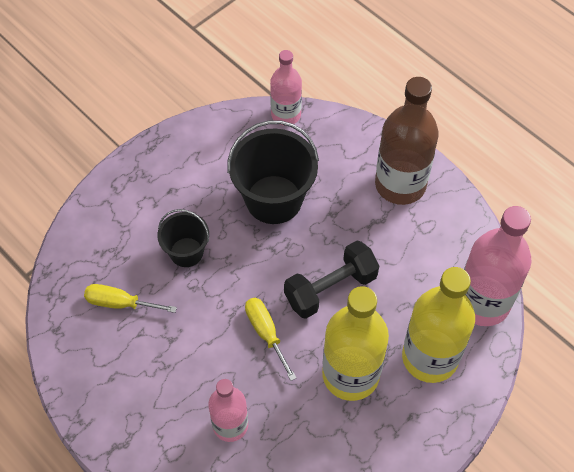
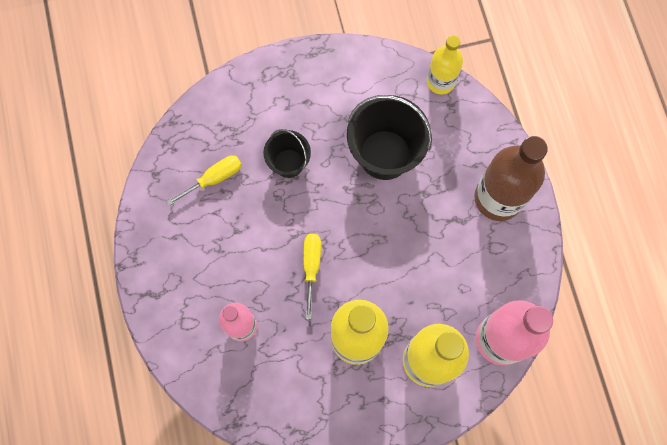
camera: 30 degrees right, 15 degrees up
(120, 303) = (214, 178): yellow screwdriver -> yellow screwdriver turned 105 degrees clockwise
(286, 114) = (440, 82): pink bottle -> yellow bottle
(330, 288) = (384, 258): black dumbbell -> none

